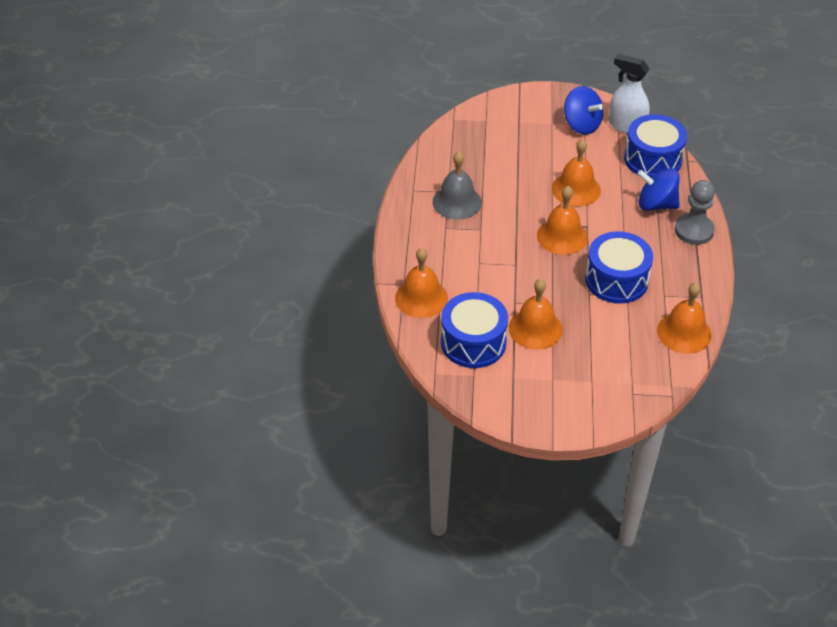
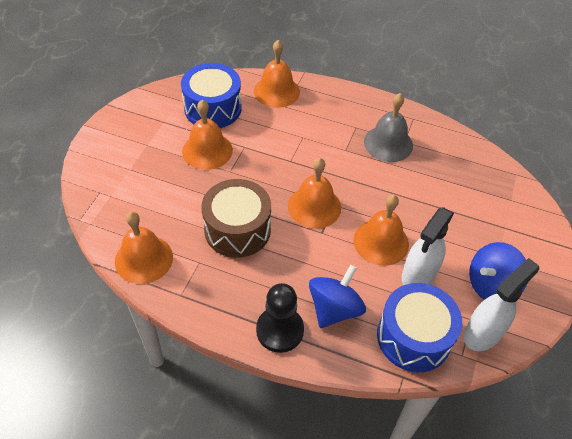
camera: 105 degrees right, 5 degrees up
(596, 164) = (418, 275): none -> white spray bottle
(616, 280) = (237, 229): blue drum -> brown drum
(694, 230) = (280, 330): grey pawn -> black pawn

